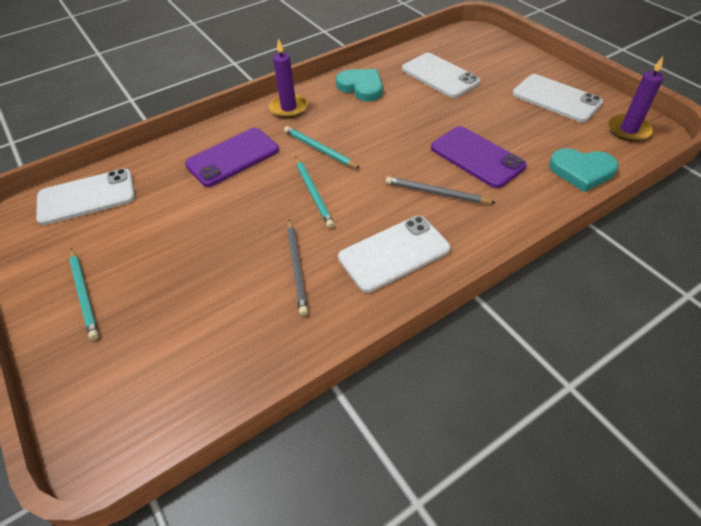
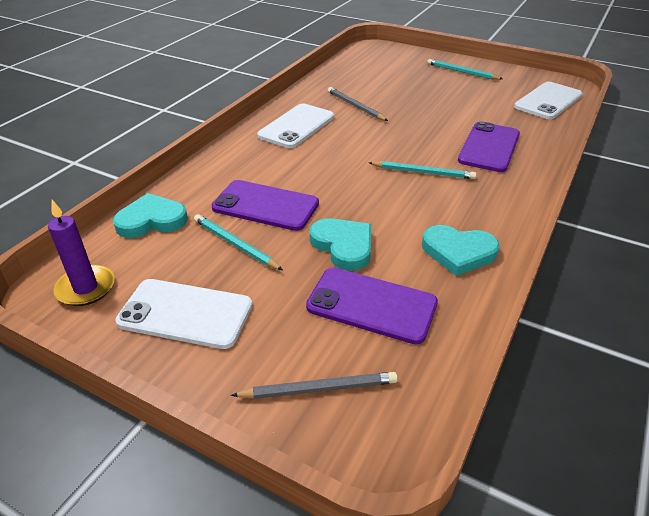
camera: 150 degrees right, 10 degrees down
(288, 108) = (506, 201): purple candle -> none
(313, 193) = (389, 142): turquoise pencil -> turquoise pencil (235, 244)
(433, 110) = (343, 246): none -> turquoise heart
(436, 193) = (288, 167): grey pencil -> grey pencil (319, 388)
(440, 76) = (371, 305): white phone -> purple phone

